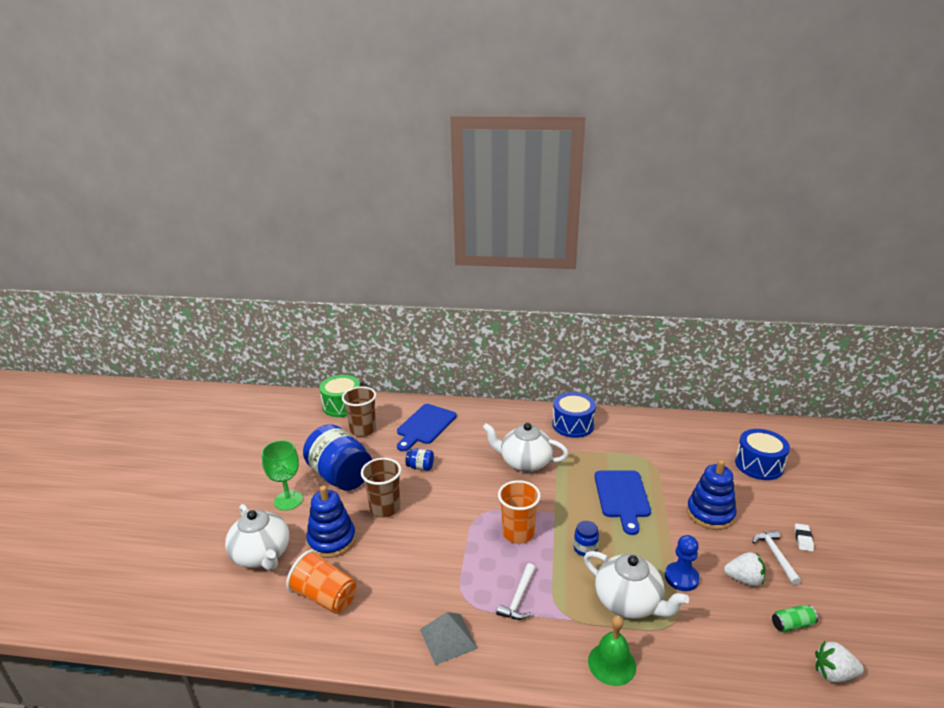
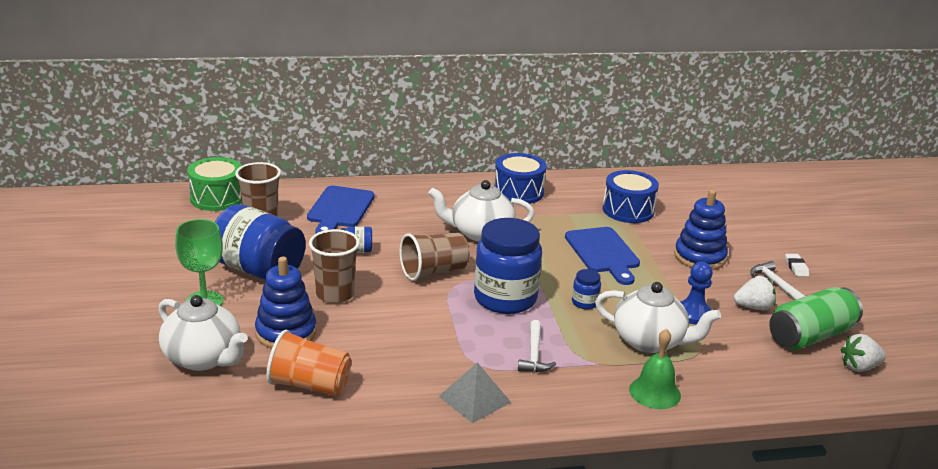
camera: 20 degrees left, 0 degrees up
(471, 496) = (433, 271): none -> brown cup
(518, 533) = (505, 298): orange cup -> blue jar
(759, 465) = (731, 210): blue drum -> blue drum (628, 210)
(792, 624) = (810, 336): green can -> green can, size x2.21

